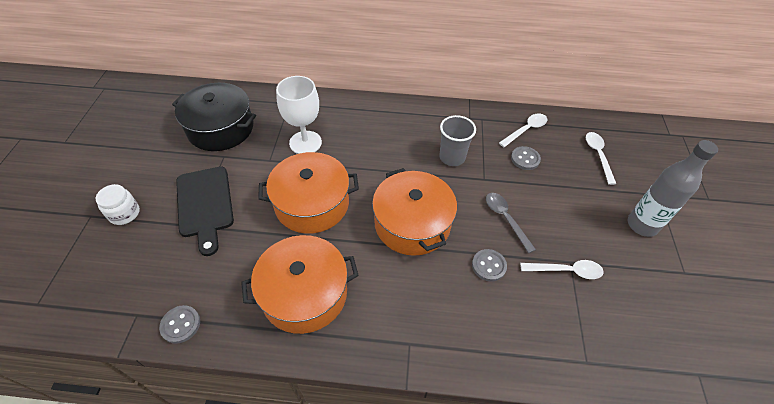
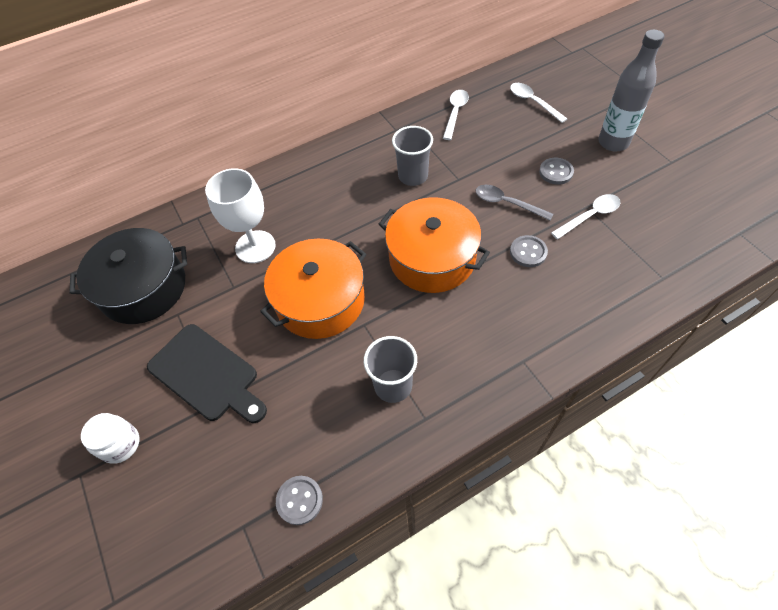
camera: 30 degrees left, 5 degrees up
(304, 293) = (393, 385): orange pot -> grey cup
(525, 159) = (477, 140): grey button -> grey button (556, 172)

